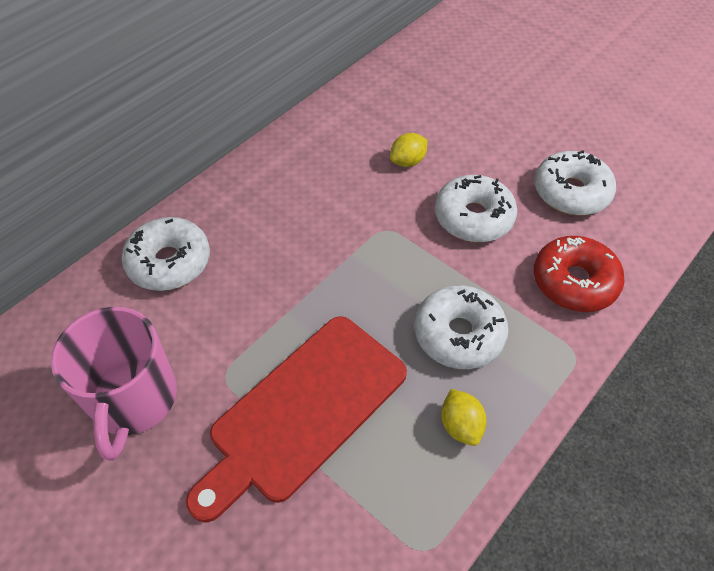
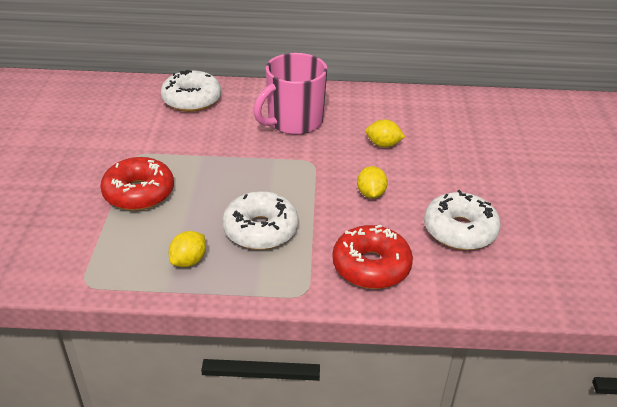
camera: 50 degrees right, 15 degrees down
(134, 400) = (92, 134): pink mug -> pink mug (293, 122)
(303, 411) = (139, 193): red cutting board -> red donut
(473, 217) = (371, 194): white donut -> yellow lemon

